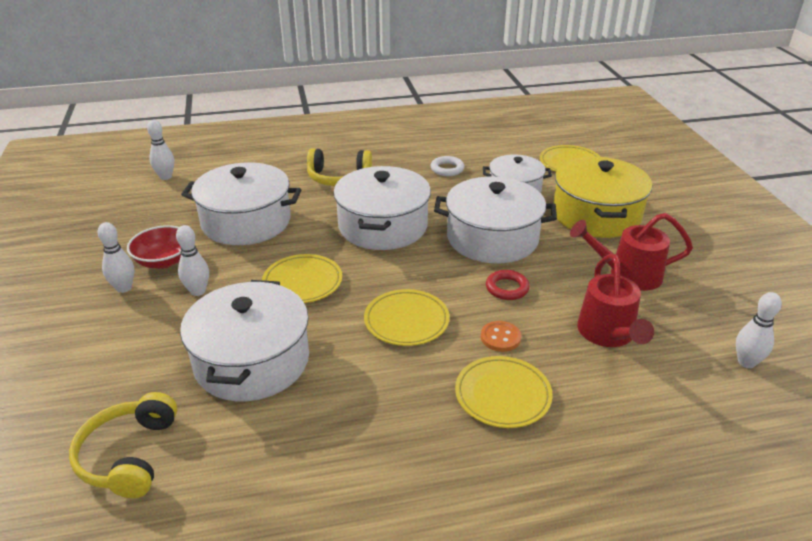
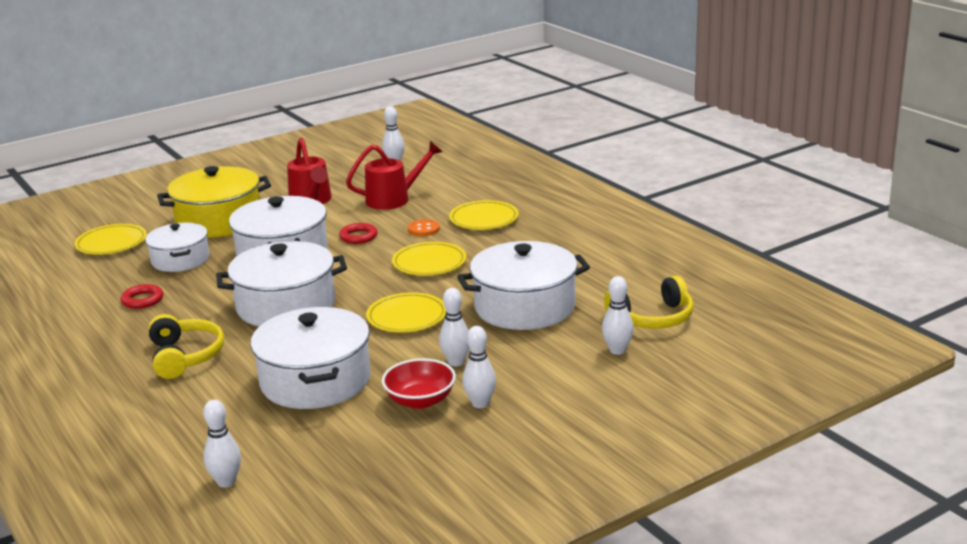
camera: 110 degrees left, 10 degrees down
(102, 398) = (617, 350): none -> white bowling pin
(447, 169) = (142, 300): white ring -> red ring

